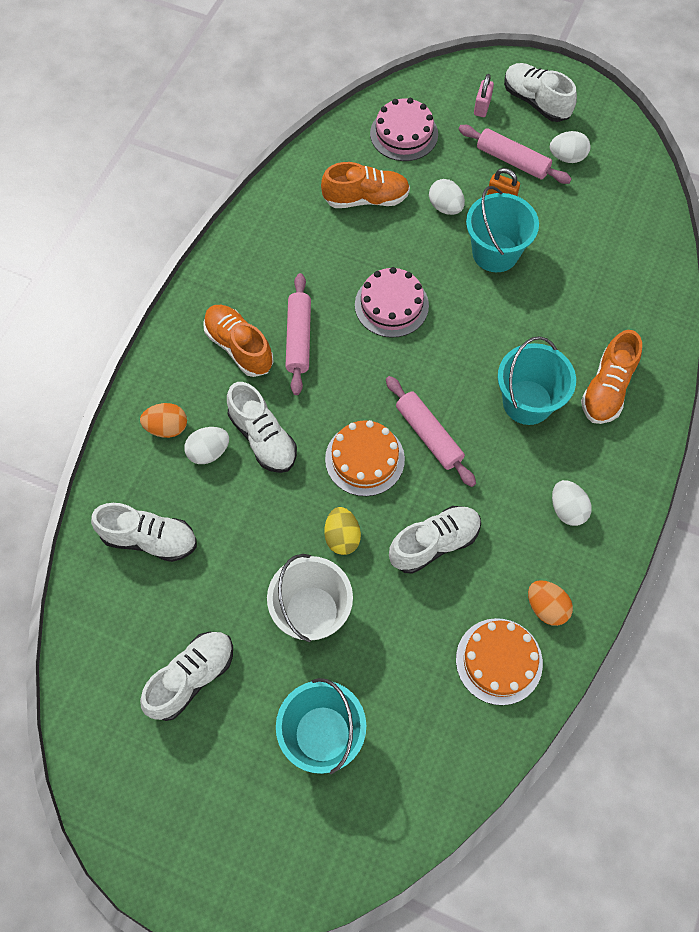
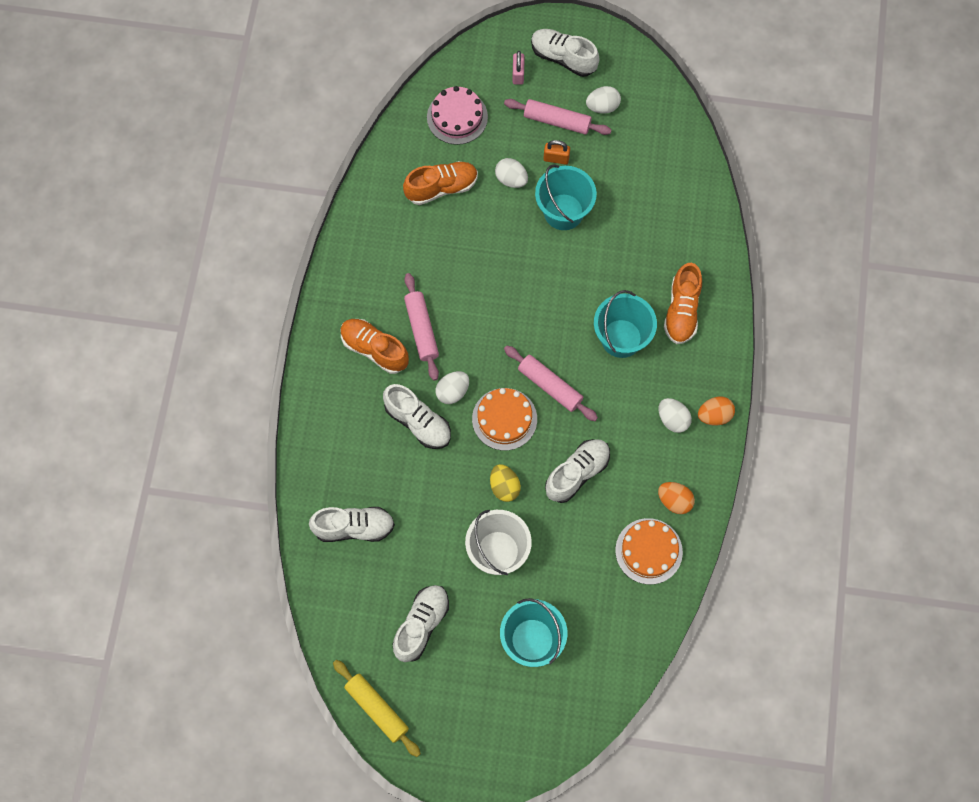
camera: 15 degrees left, 5 degrees up
(103, 769) = (377, 709): none -> yellow rolling pin
(167, 427) = (337, 433): orange egg -> orange egg (714, 415)
(209, 452) = (378, 445): white egg -> white egg (452, 392)
(391, 305) = (490, 281): pink cake -> none

